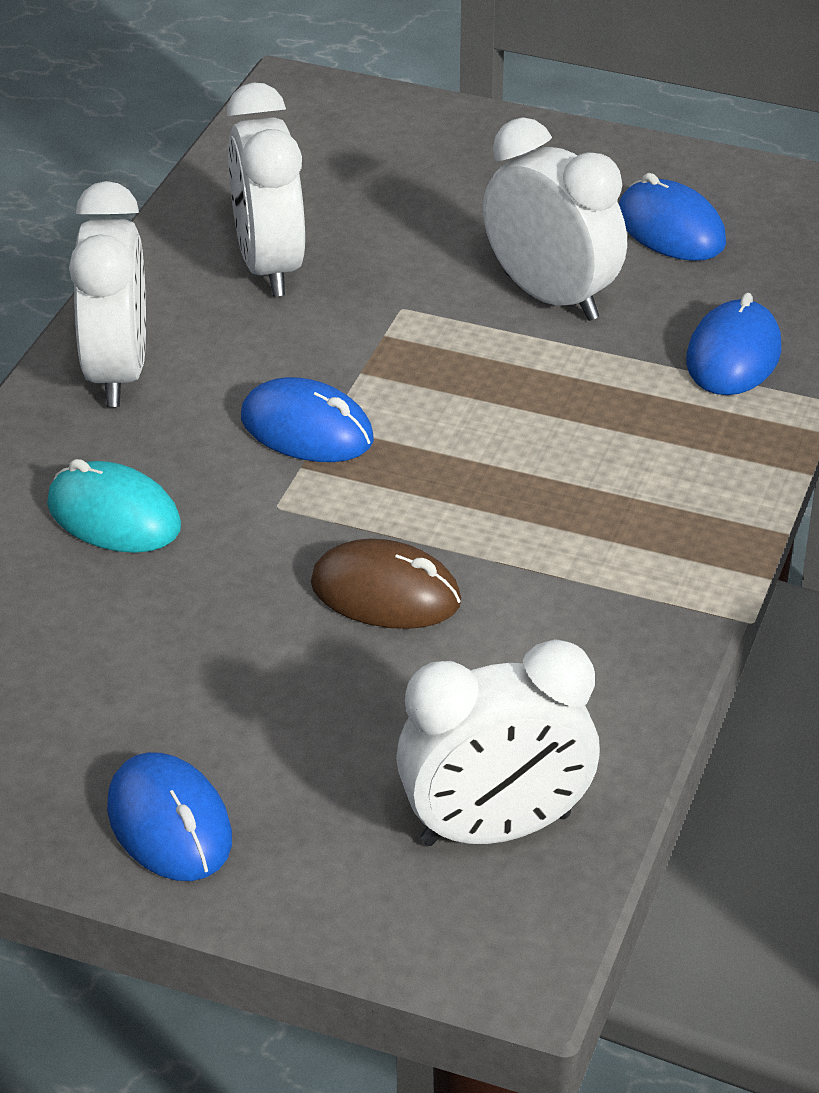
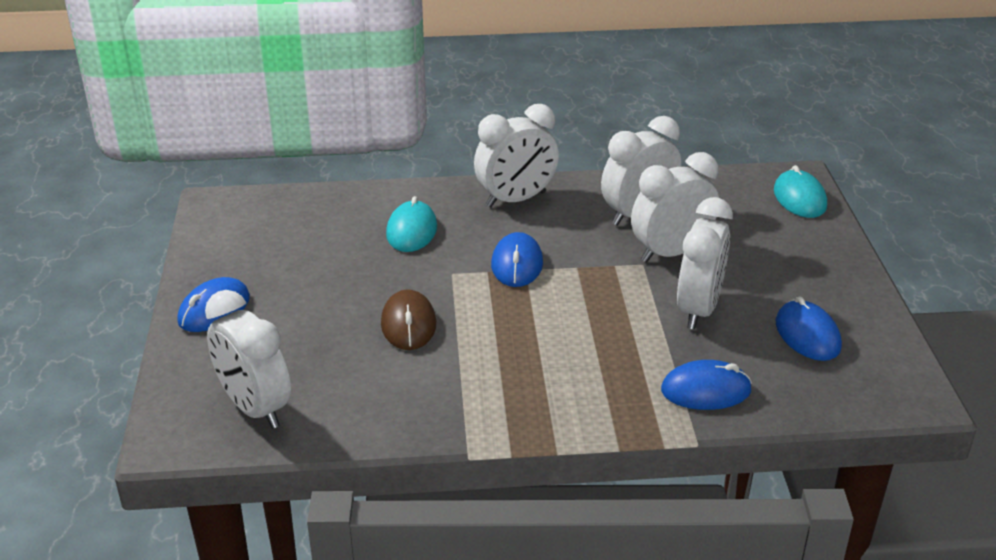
camera: 65 degrees right, 5 degrees down
(351, 111) = (799, 198): none -> turquoise mouse
(394, 271) = (670, 252): none -> white clock
(670, 229) = (807, 335): blue mouse -> blue mouse turned 45 degrees counterclockwise

